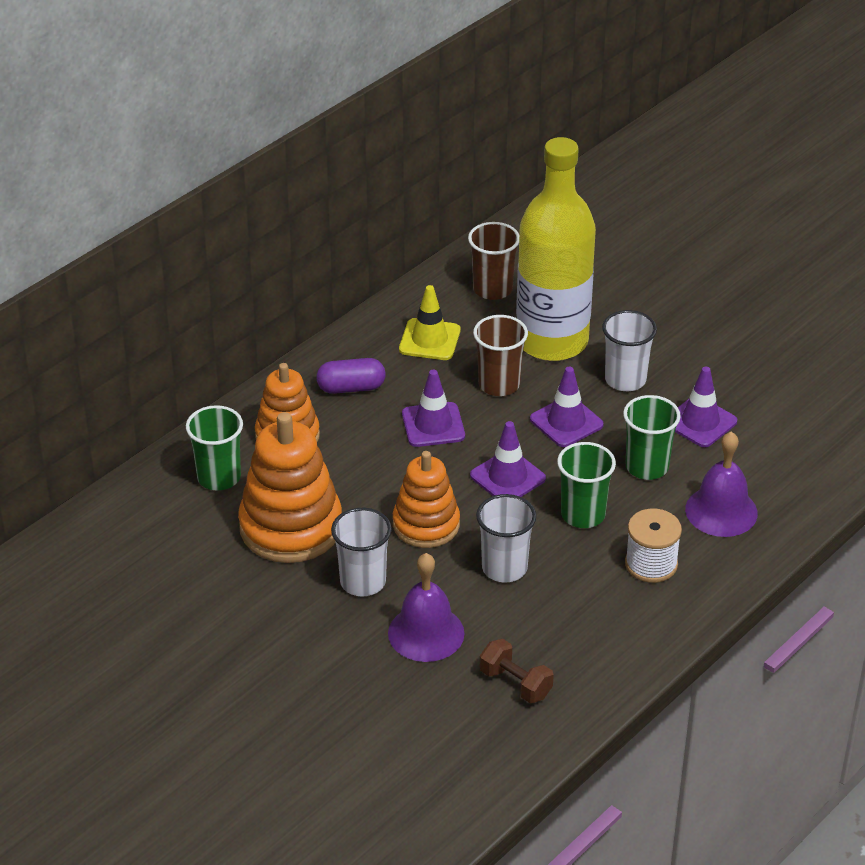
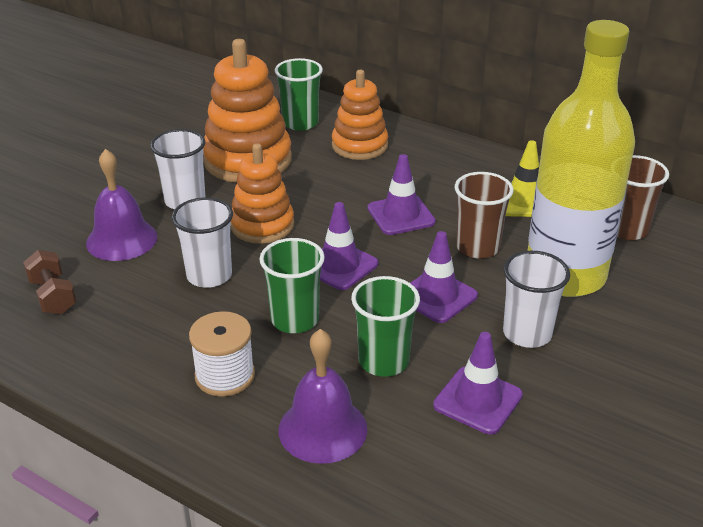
camera: 80 degrees right, 5 degrees down
(351, 388) = (435, 168): purple capsule -> none
(515, 683) = (53, 296): brown dumbbell -> brown dumbbell turned 60 degrees counterclockwise

